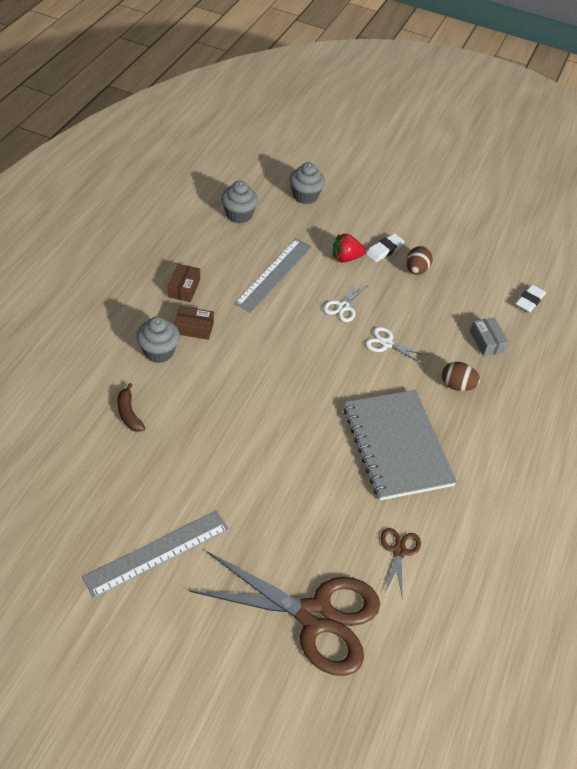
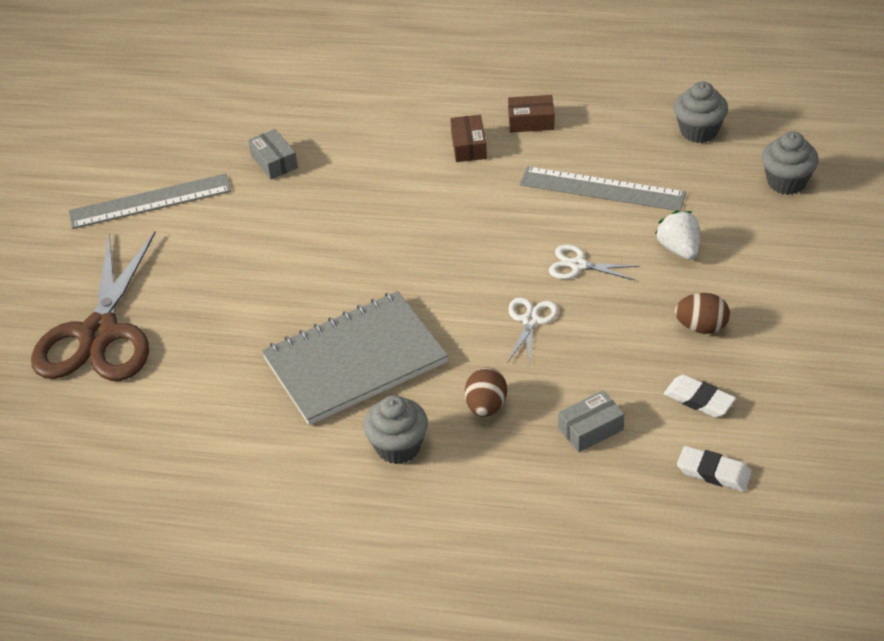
camera: 85 degrees right, 5 degrees down
(129, 413) = (318, 134): brown banana -> none
(149, 451) = (274, 162): none -> grey box
(157, 552) = (150, 201): grey ruler -> grey ruler turned 60 degrees counterclockwise
(159, 352) = (417, 130): grey cupcake -> grey cupcake (398, 447)
(346, 258) = (679, 249): red strawberry -> white strawberry
(384, 250) = (723, 285): white eraser -> white eraser (699, 400)
(399, 551) = (198, 388): brown scissors -> none

